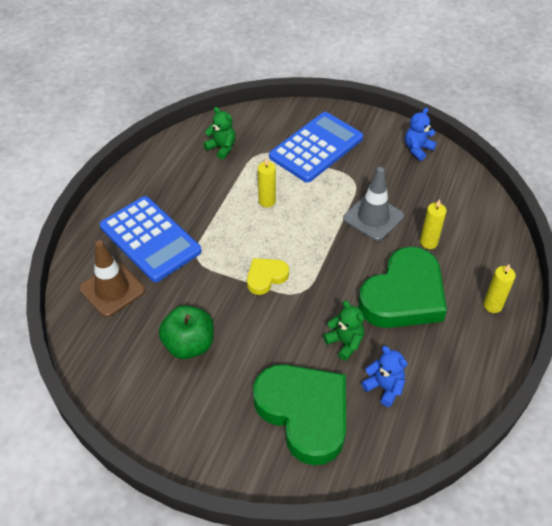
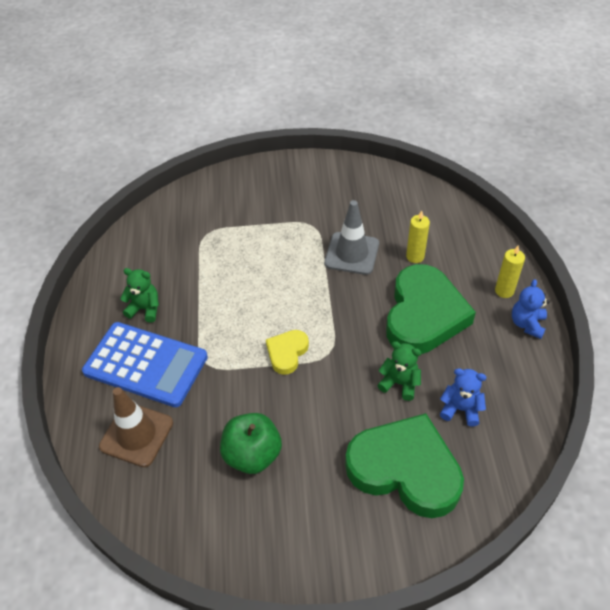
camera: 25 degrees left, 0 degrees up
(222, 148) = (164, 243): green teddy bear -> green teddy bear (145, 309)
(267, 201) = (242, 278): yellow candle -> none
(316, 147) = (258, 208): blue calculator -> none
(417, 149) = (352, 174): blue teddy bear -> blue teddy bear (527, 324)

